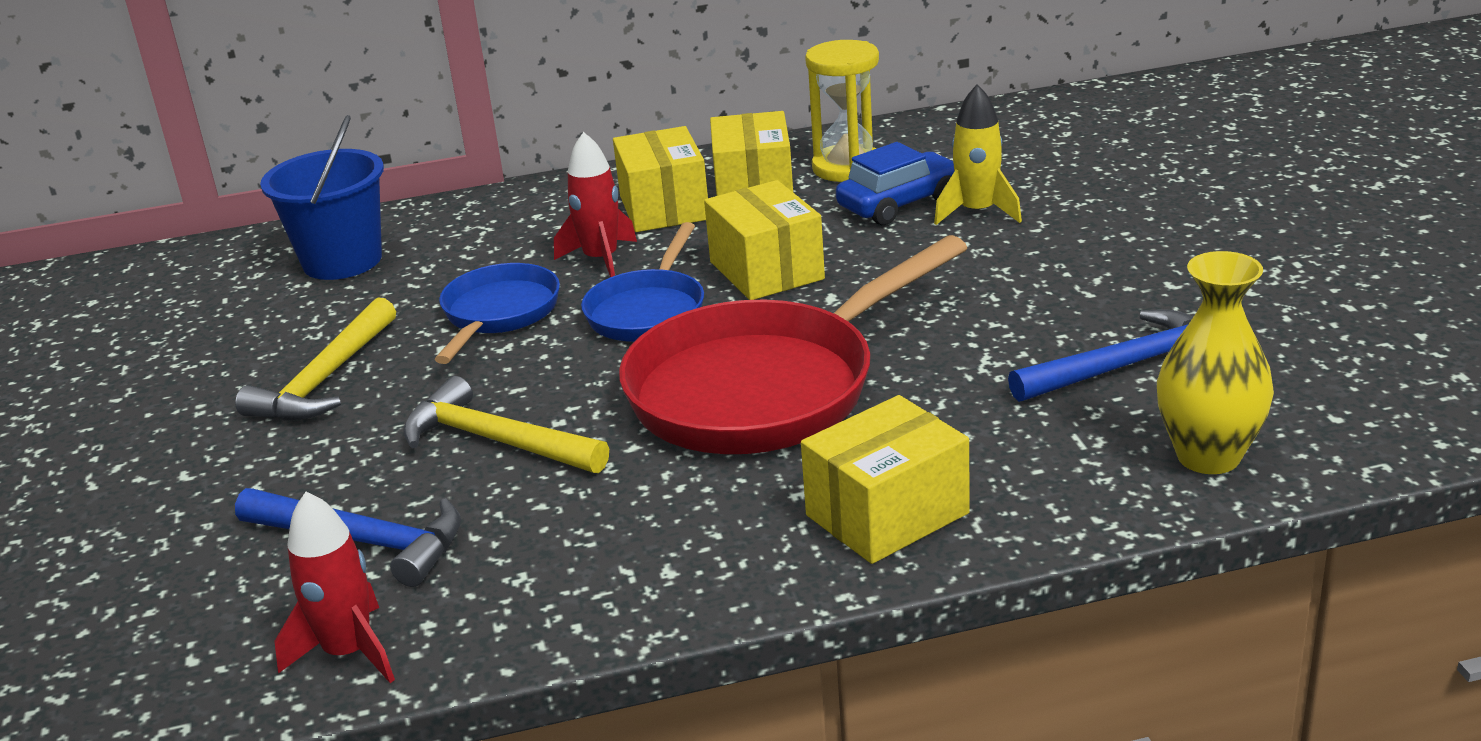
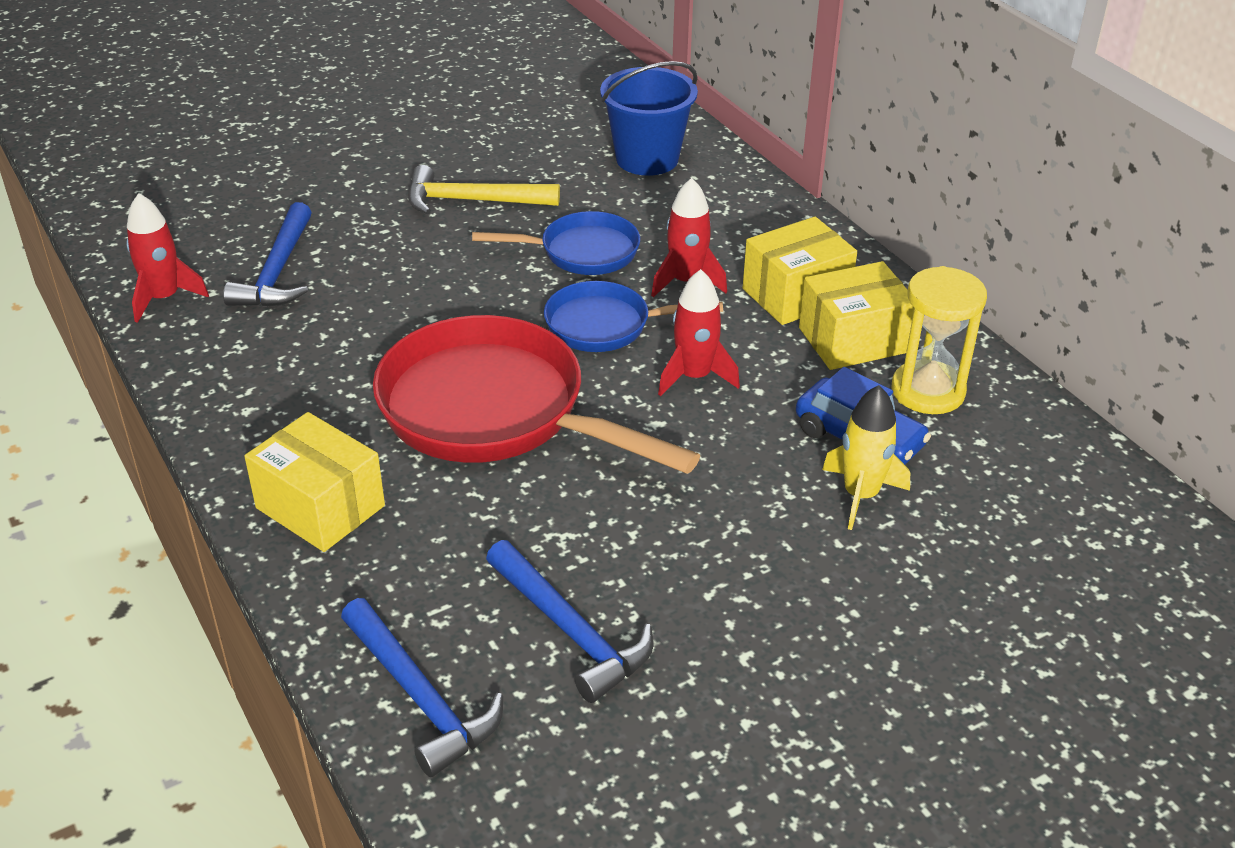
camera: 70 degrees right, 10 degrees up
(496, 441) = (402, 296): yellow hammer -> none
(766, 270) = (694, 376): yellow box -> red rocket
(1208, 456) = (420, 698): yellow vase -> blue hammer

